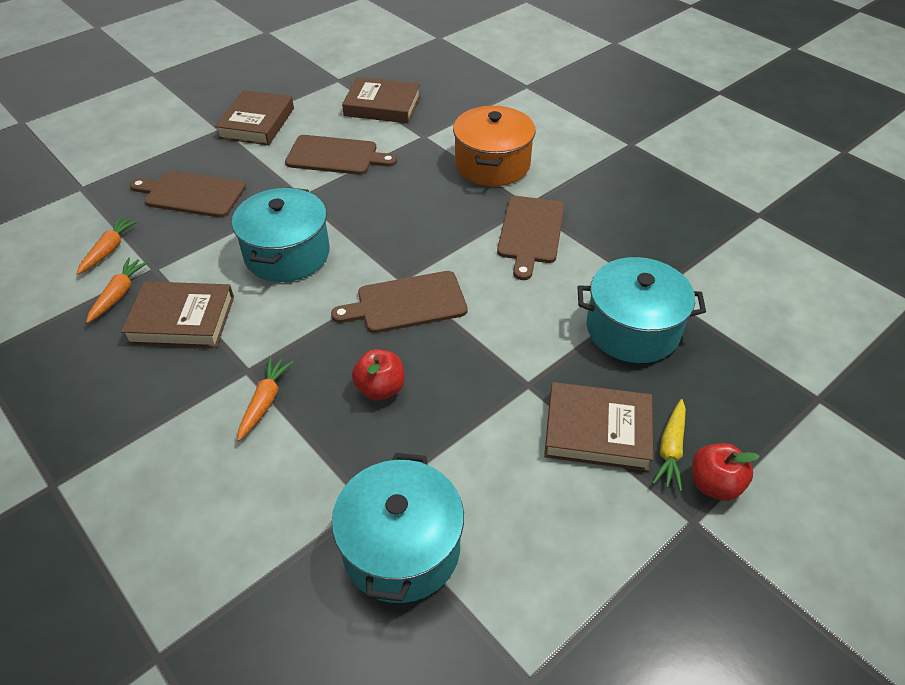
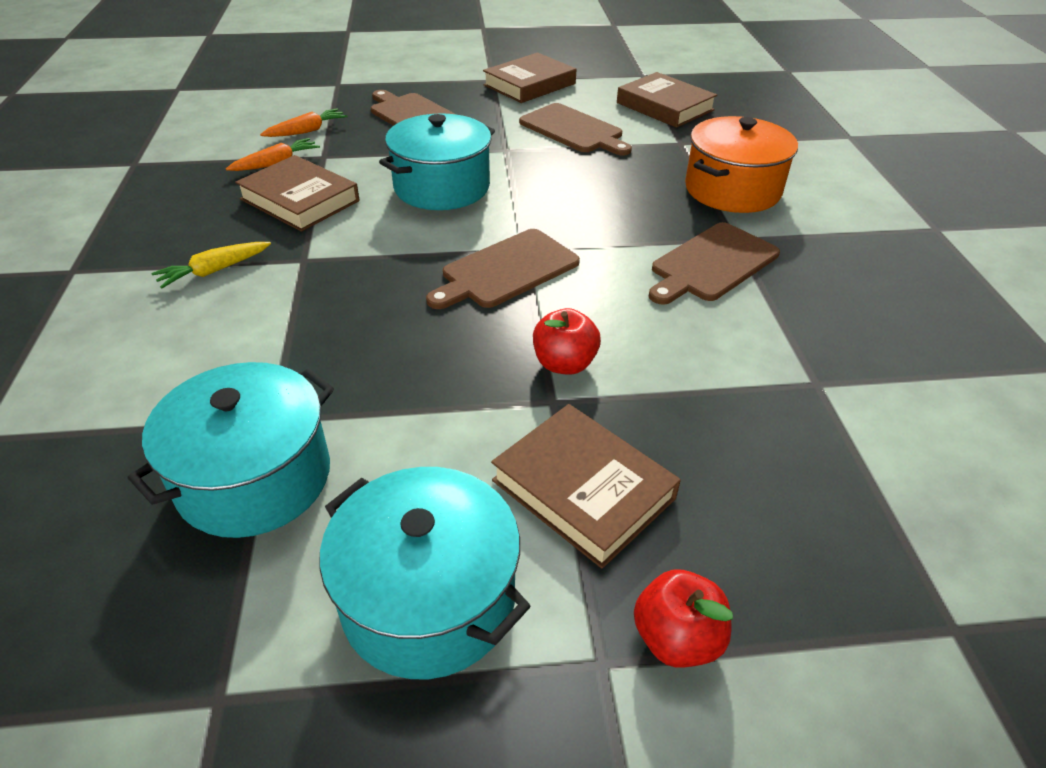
camera: 35 degrees right, 5 degrees down
(265, 401) = (288, 290): orange carrot -> none
(380, 388) = (398, 329): red apple -> red apple (564, 364)
(407, 303) = (506, 270): brown cutting board -> brown cutting board turned 60 degrees counterclockwise
(632, 329) = (742, 409): turquoise pot -> turquoise pot (428, 599)
(670, 450) = (656, 562): yellow carrot -> yellow carrot (214, 271)

